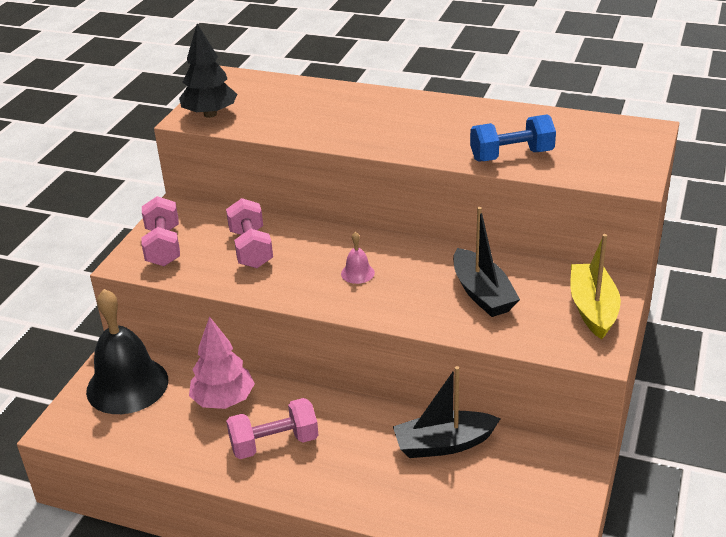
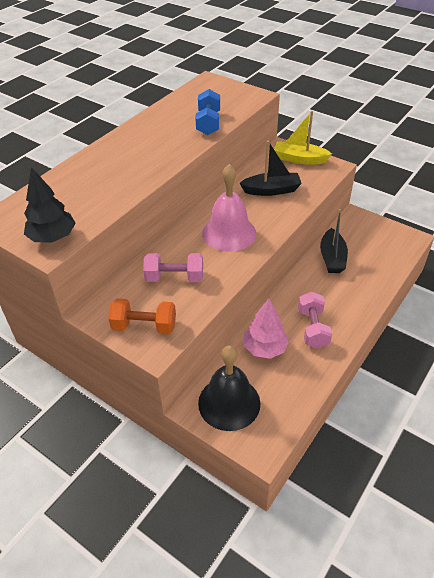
camera: 75 degrees left, 10 degrees up
(163, 246) = (144, 326): pink dumbbell -> orange dumbbell
(357, 273) = (229, 233): pink bell -> pink bell, size x2.42

